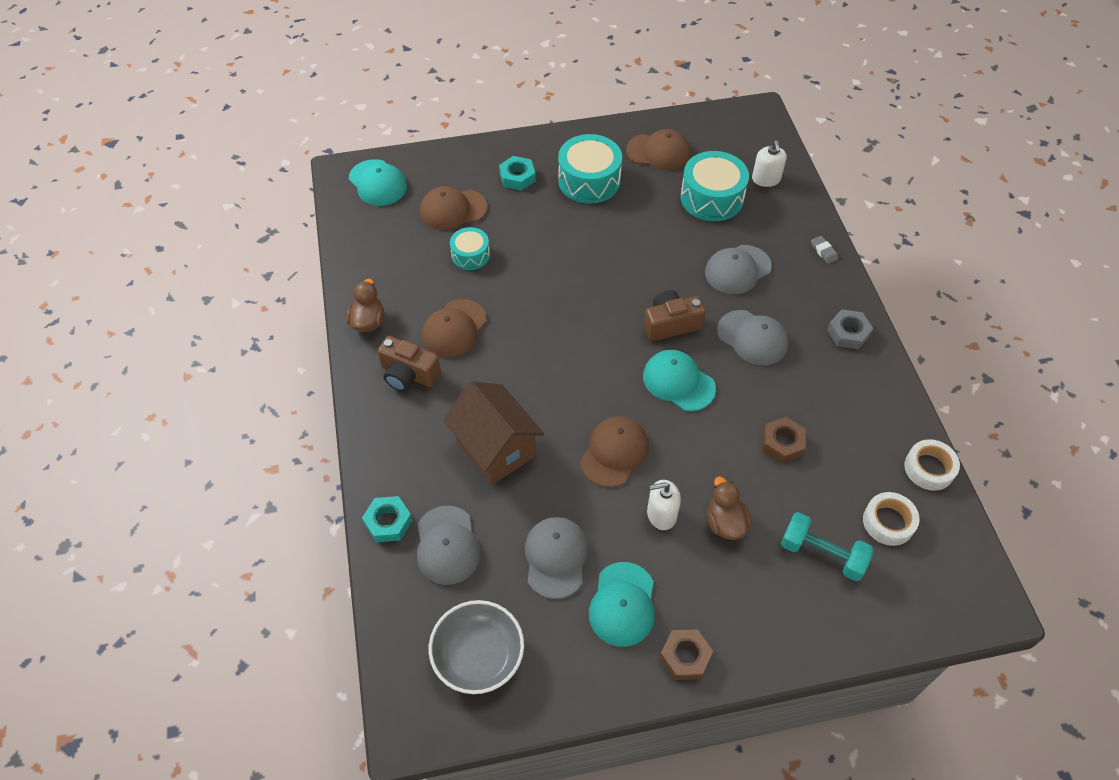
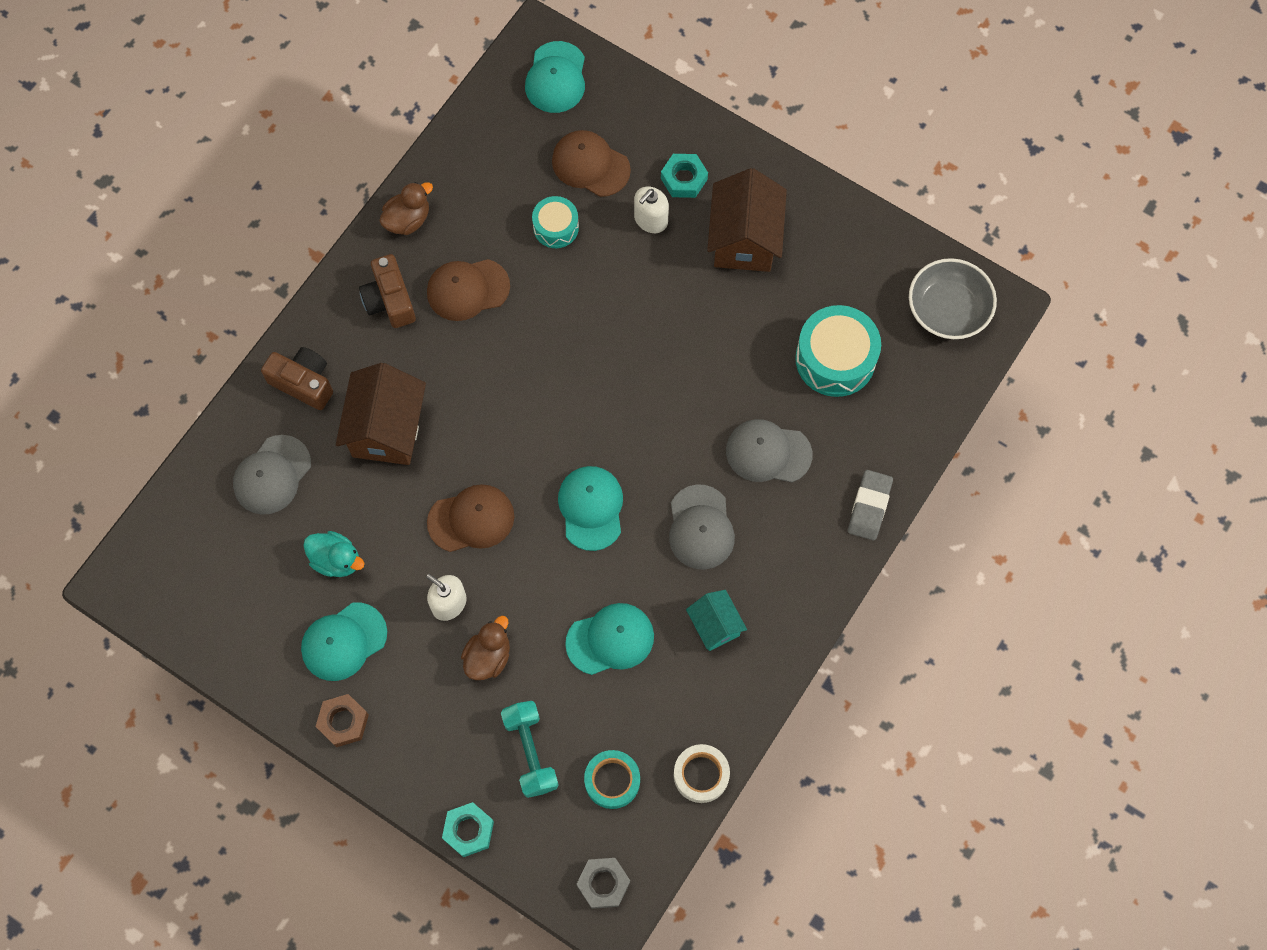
camera: 45 degrees right, 15 degrees up
(388, 522) = (250, 416): turquoise nut -> turquoise nut (468, 830)
(478, 655) = (209, 578): grey bowl -> grey bowl (948, 309)
(556, 557) = (336, 560): grey cap -> turquoise duck
(589, 180) = (744, 240): turquoise drum -> brown house
(658, 152) = (845, 265): brown cap -> none
(671, 324) = (647, 450): brown camera -> brown camera (303, 382)
(766, 179) = (911, 385): white soap dispenser -> white soap dispenser (651, 219)
(782, 443) = (610, 639): brown nut -> turquoise cap
(823, 251) = (869, 507): grey eraser -> grey eraser, size x1.73
(828, 381) = (715, 625): none -> turquoise house
(848, 333) = (788, 601): grey nut -> grey nut (603, 884)
(888, 522) = (612, 780): white tape -> turquoise tape

